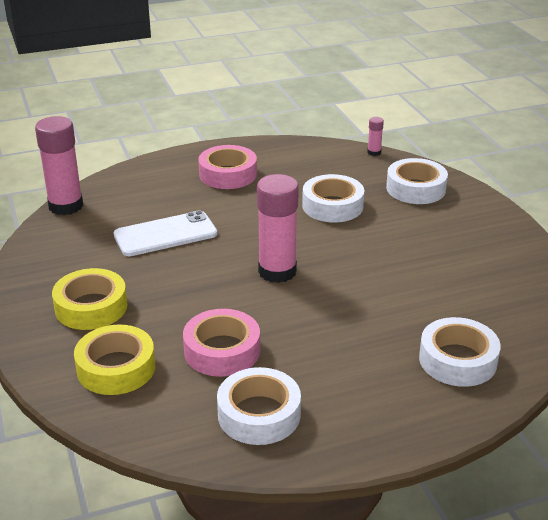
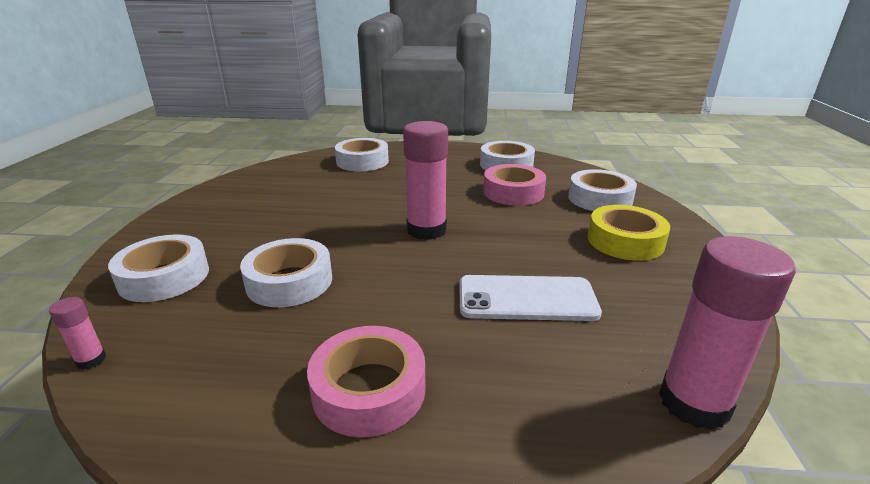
camera: 155 degrees left, 5 degrees down
(116, 368) = (599, 199): yellow tape -> white tape

